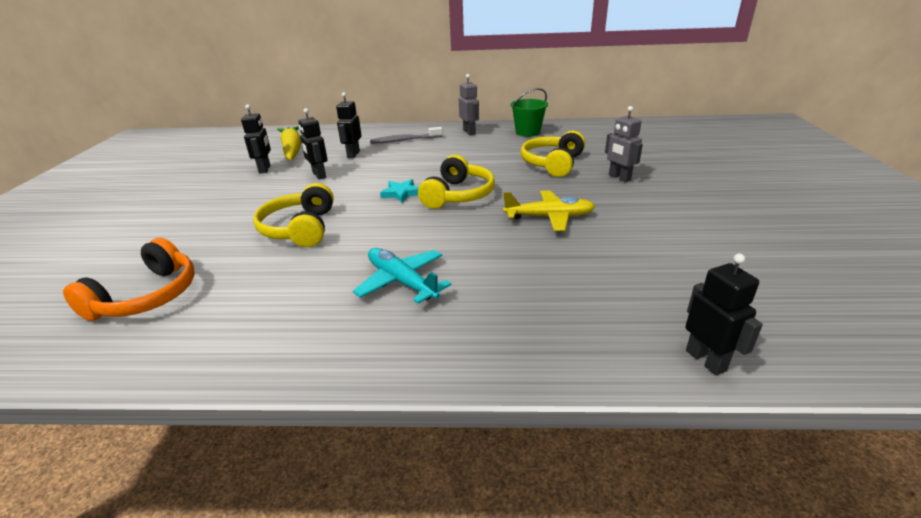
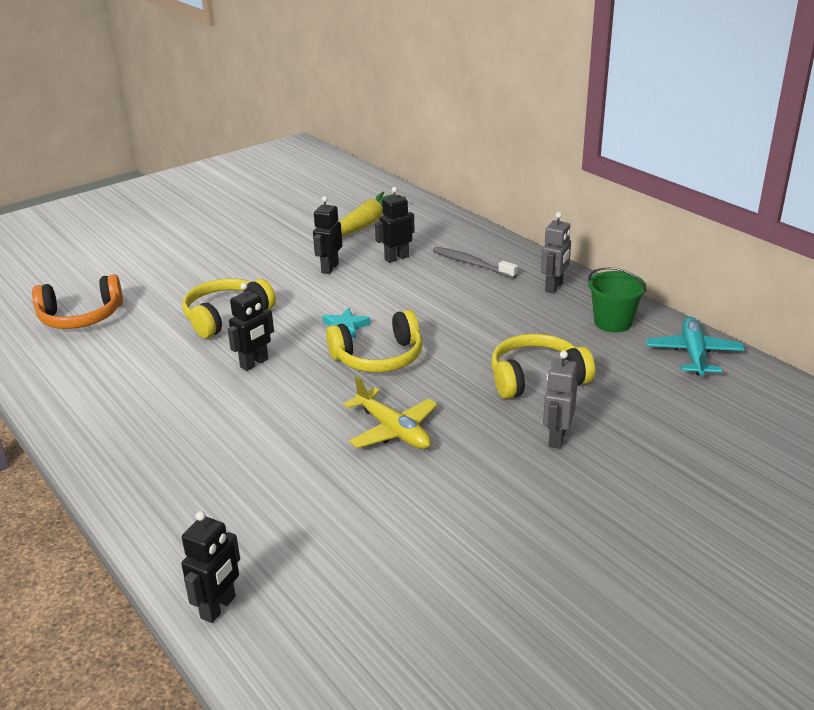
camera: 50 degrees right, 0 degrees up
(265, 169) = (309, 238): black robot -> black robot (254, 363)
(402, 282) = (194, 406): turquoise plane -> turquoise plane (693, 354)

